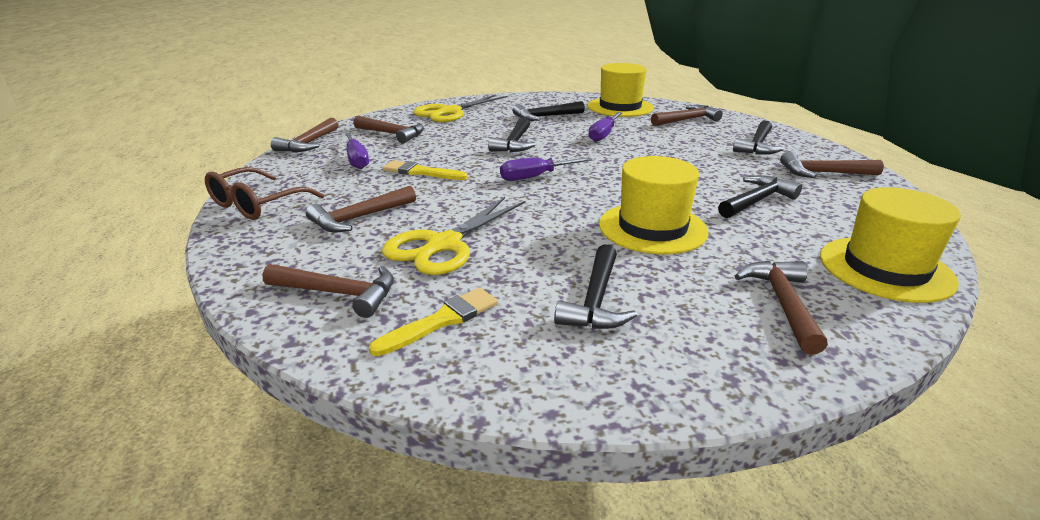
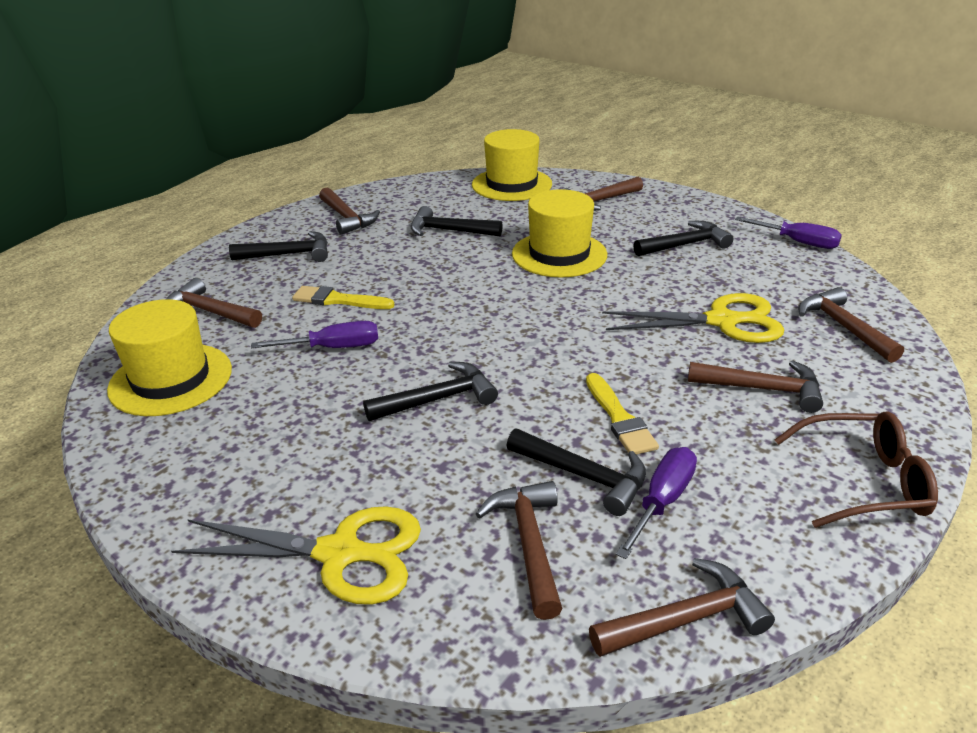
camera: 125 degrees left, 5 degrees up
(442, 321) = (790, 279): yellow brush -> yellow brush (338, 300)
(535, 177) = (529, 338): purple screwdriver -> purple screwdriver (797, 242)
(545, 117) = (285, 426): black hammer -> black hammer (584, 476)

